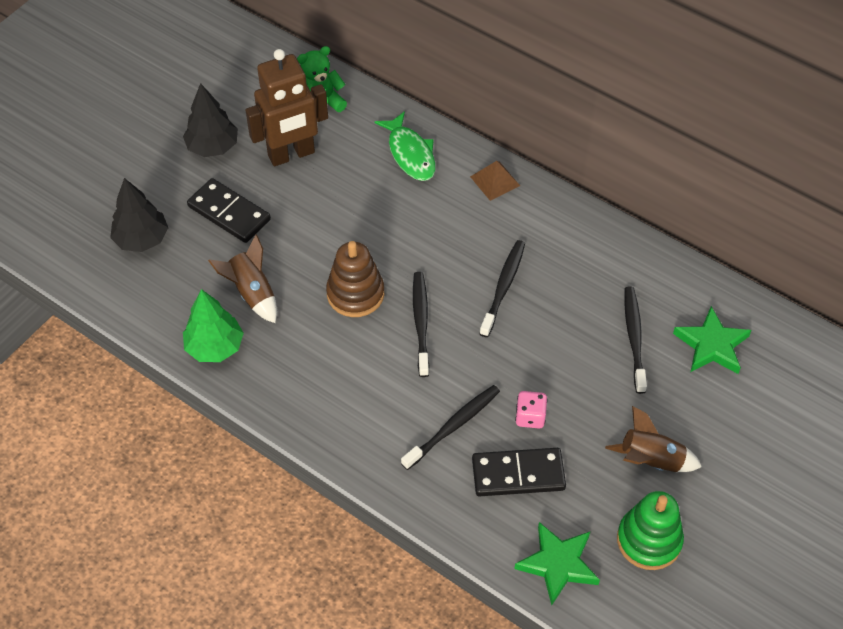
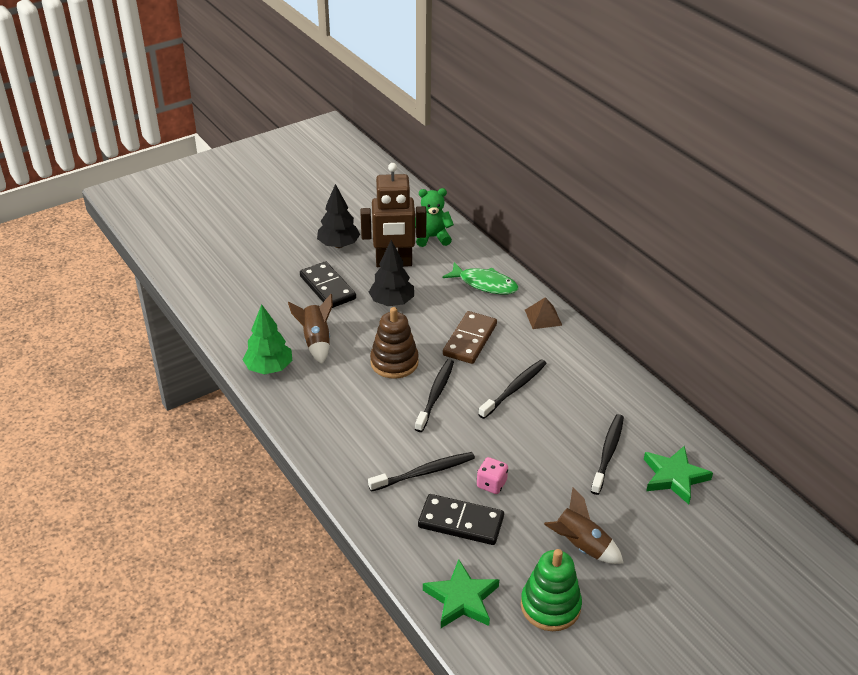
camera: 20 degrees right, 15 degrees down
(141, 239) = (255, 288): black tree -> black tree (392, 302)
(410, 154) = (484, 284): green fish -> green fish turned 60 degrees counterclockwise
(426, 237) = (470, 340): none -> brown domino

